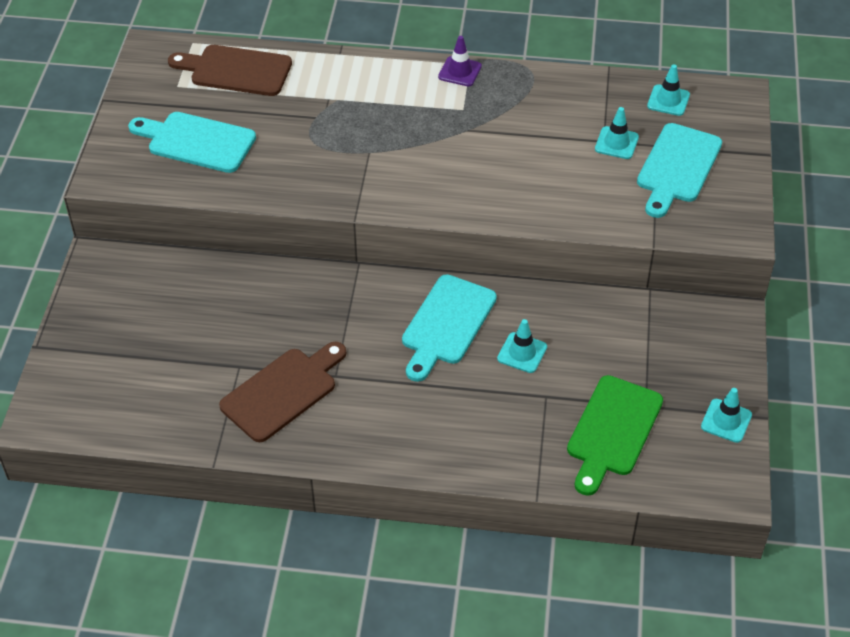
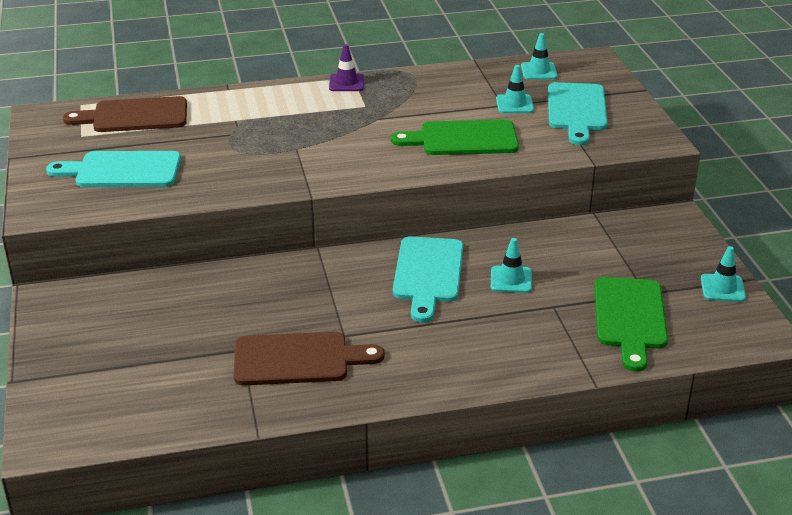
camera: 20 degrees left, 15 degrees down
(283, 391) = (298, 359): brown cutting board -> brown cutting board turned 60 degrees clockwise
(538, 179) = (463, 139): none -> green cutting board

